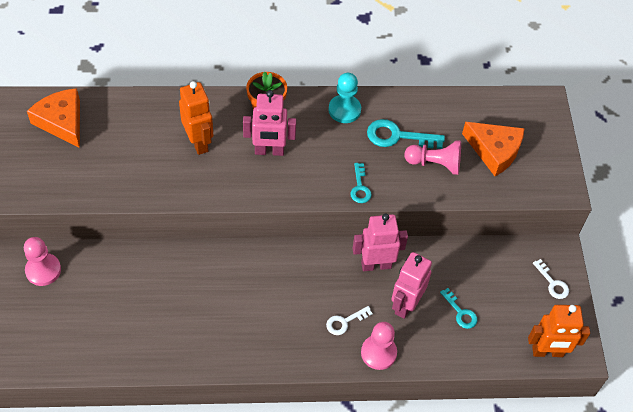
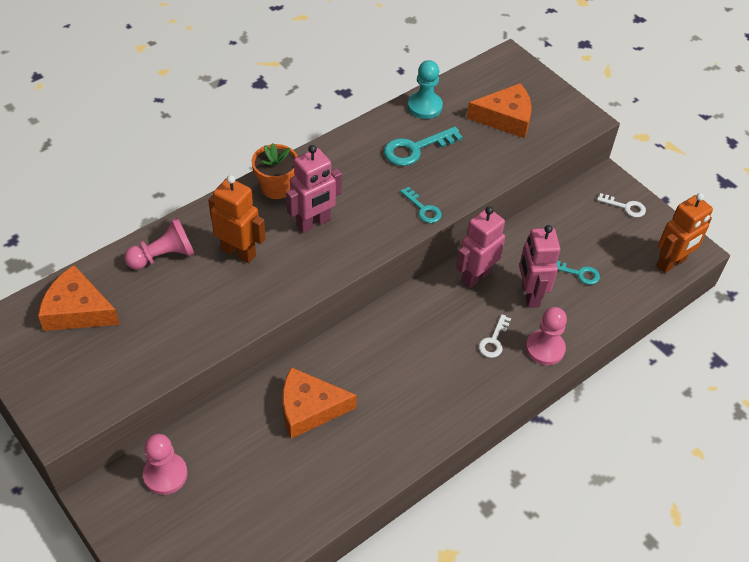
camera: 35 degrees left, 5 degrees down
(170, 286) = (309, 408): none -> orange cheese
(344, 110) = (349, 151): turquoise pawn -> turquoise pawn (424, 106)
(435, 164) = (467, 154): pink pawn -> pink pawn (163, 256)

